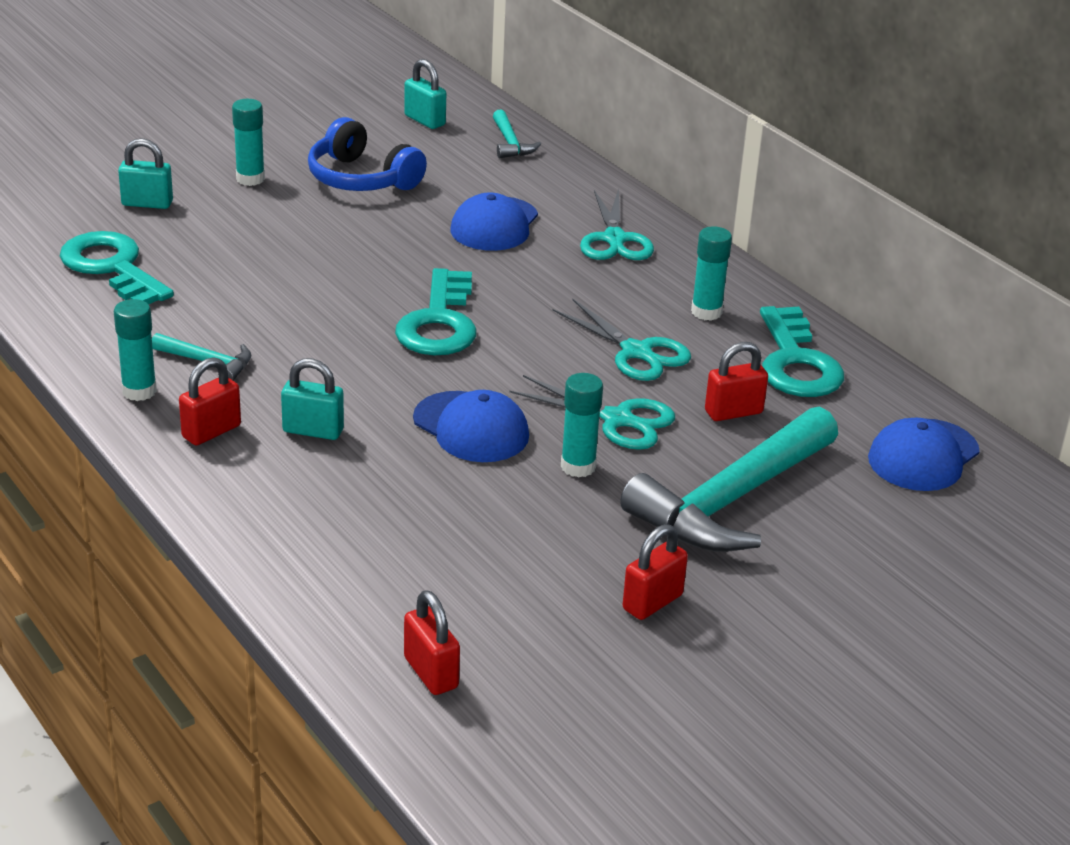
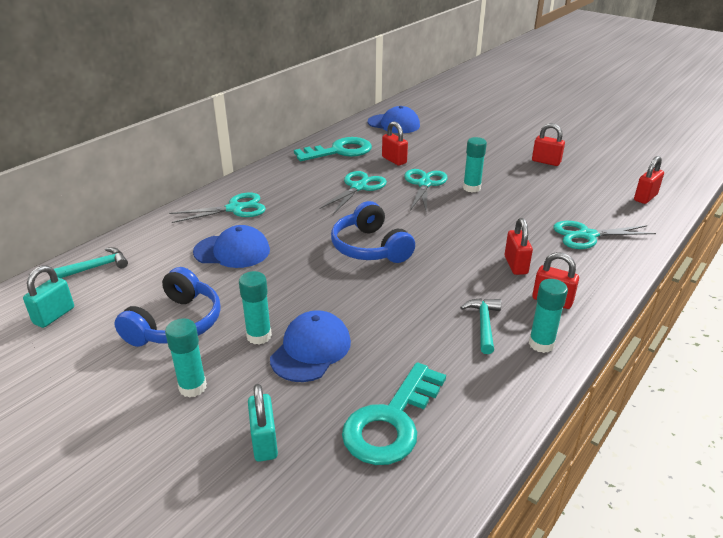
camera: 105 degrees left, 0 degrees up
(313, 430) = (515, 265): turquoise padlock -> red padlock
(345, 533) = (587, 235): none -> turquoise scissors
(439, 323) = (370, 248): turquoise key -> blue headphones
(471, 428) = (466, 219): blue cap -> blue cap (311, 350)
(706, 312) = (305, 175): turquoise glue stick -> turquoise glue stick (259, 336)
(731, 500) = (462, 154): turquoise hammer -> none

